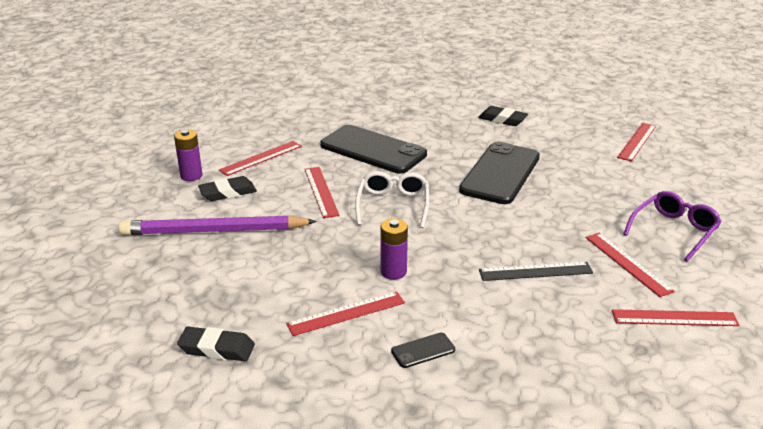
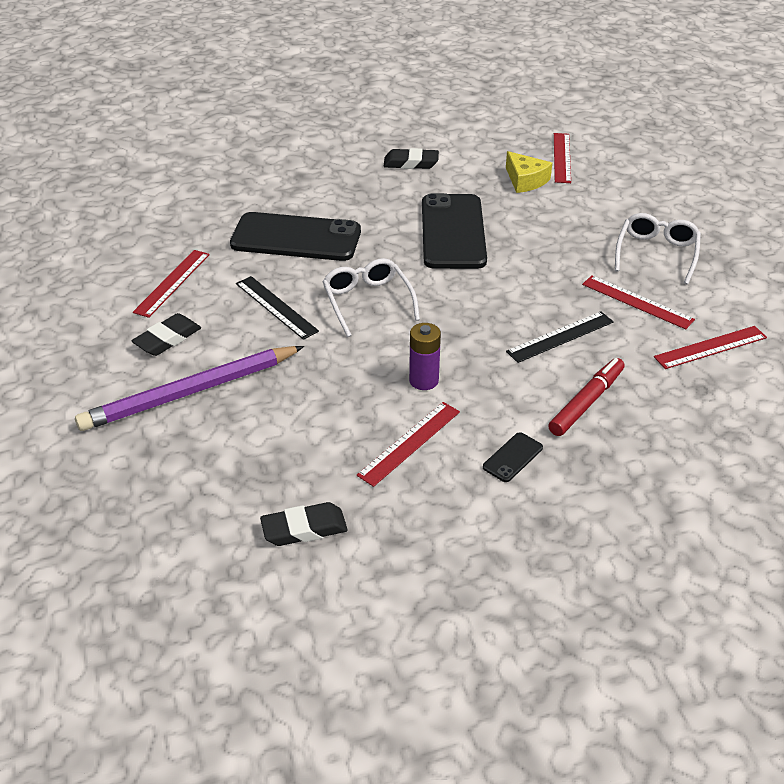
camera: 25 degrees left, 10 degrees up
(191, 176) = (104, 329): purple battery -> none
(321, 191) = (276, 307): red ruler -> black ruler
(521, 328) = (586, 402): none -> red marker
(591, 151) = (525, 180): none -> yellow cheese
(673, 231) = (656, 254): purple glasses -> white glasses

